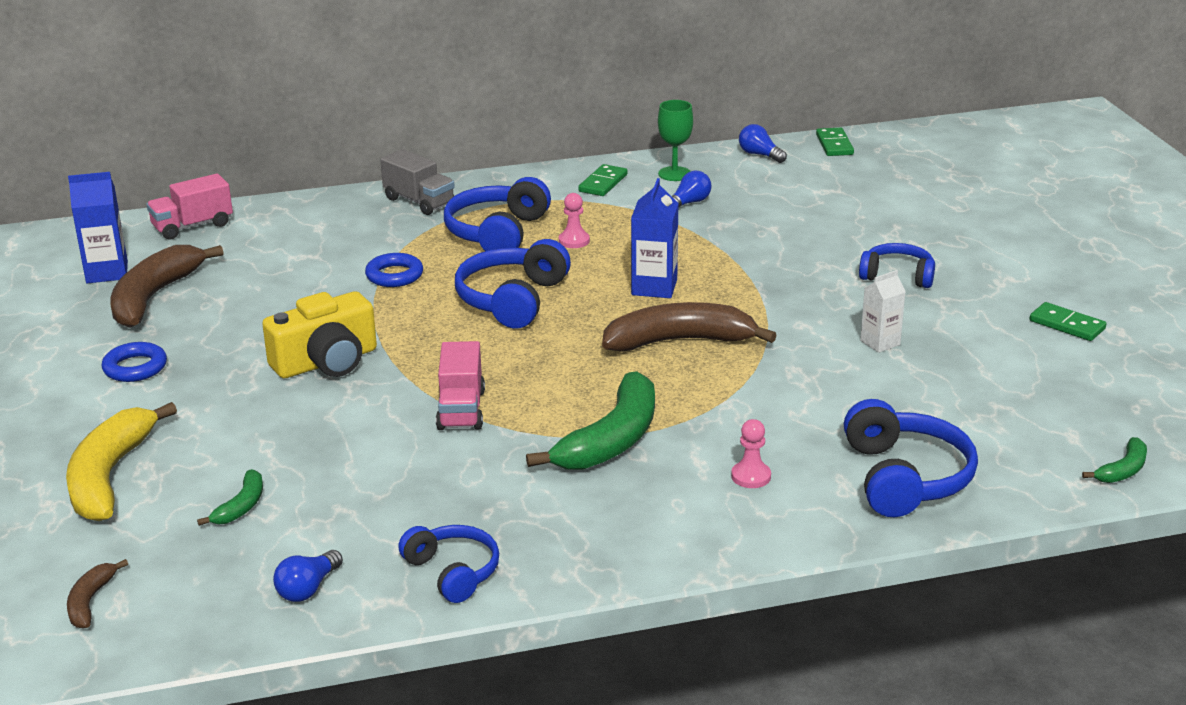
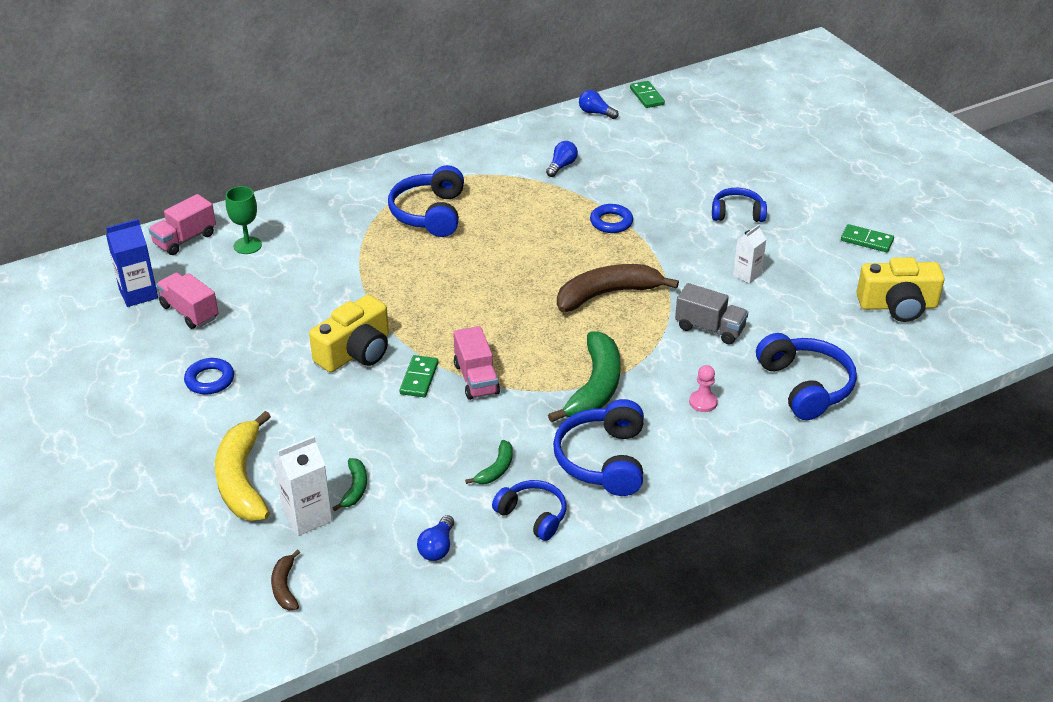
camera: 15 degrees left, 10 degrees up
(154, 297) = (190, 312): brown banana -> pink truck
(164, 528) = (307, 517): none -> white carton
(394, 275) = (369, 264): blue ring -> blue ring (611, 222)
(419, 201) = (355, 191): grey truck -> grey truck (709, 328)
(512, 300) = (469, 274): blue headphones -> blue headphones (603, 460)
(574, 241) = (491, 213): pink pawn -> none
(603, 183) = (489, 155): green domino -> green domino (419, 378)
(654, 287) = (569, 248): blue carton -> none
(674, 174) = (539, 139): green goblet -> green goblet (247, 245)
(1081, 403) = (897, 306): none -> yellow camera
(1123, 470) = (942, 356): green banana -> green banana (496, 469)

